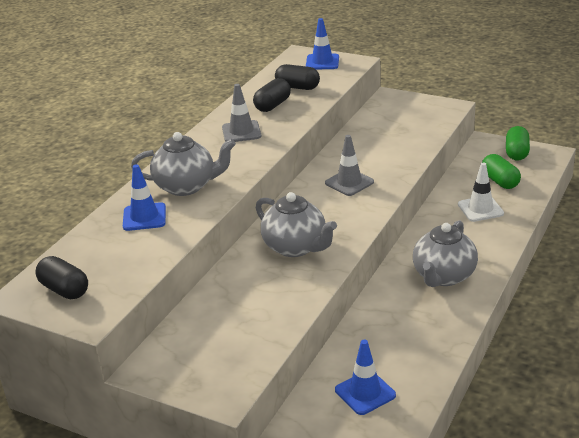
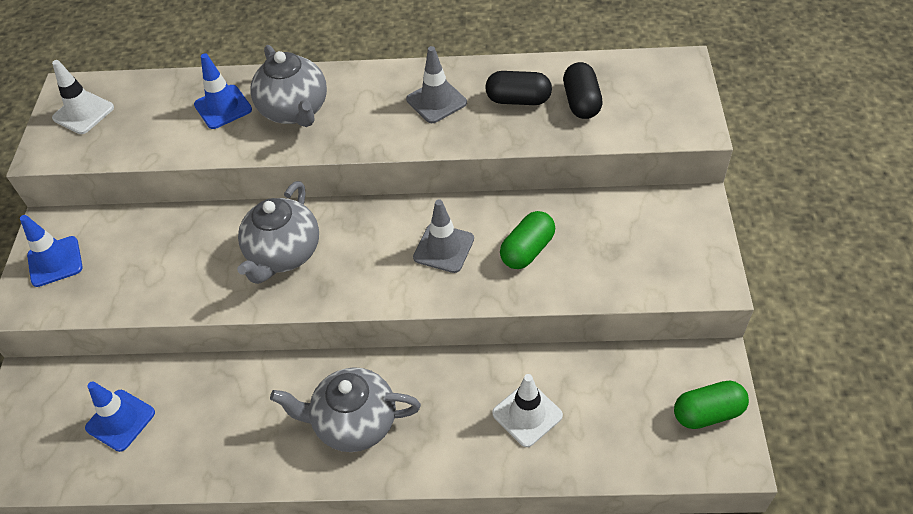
camera: 65 degrees right, 20 degrees up
(64, 290) = (83, 113): black capsule -> white traffic cone
(322, 62) = (671, 96): blue traffic cone -> blue traffic cone (55, 261)
(500, 181) = (613, 415): green capsule -> green capsule (527, 250)

